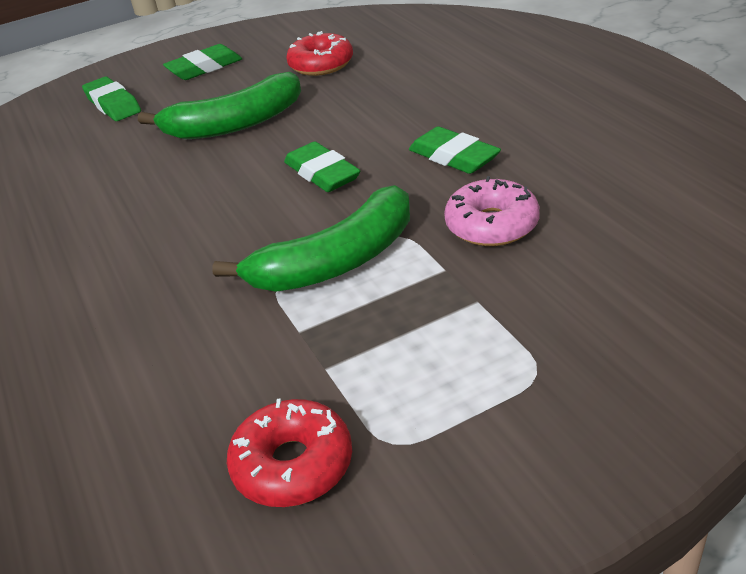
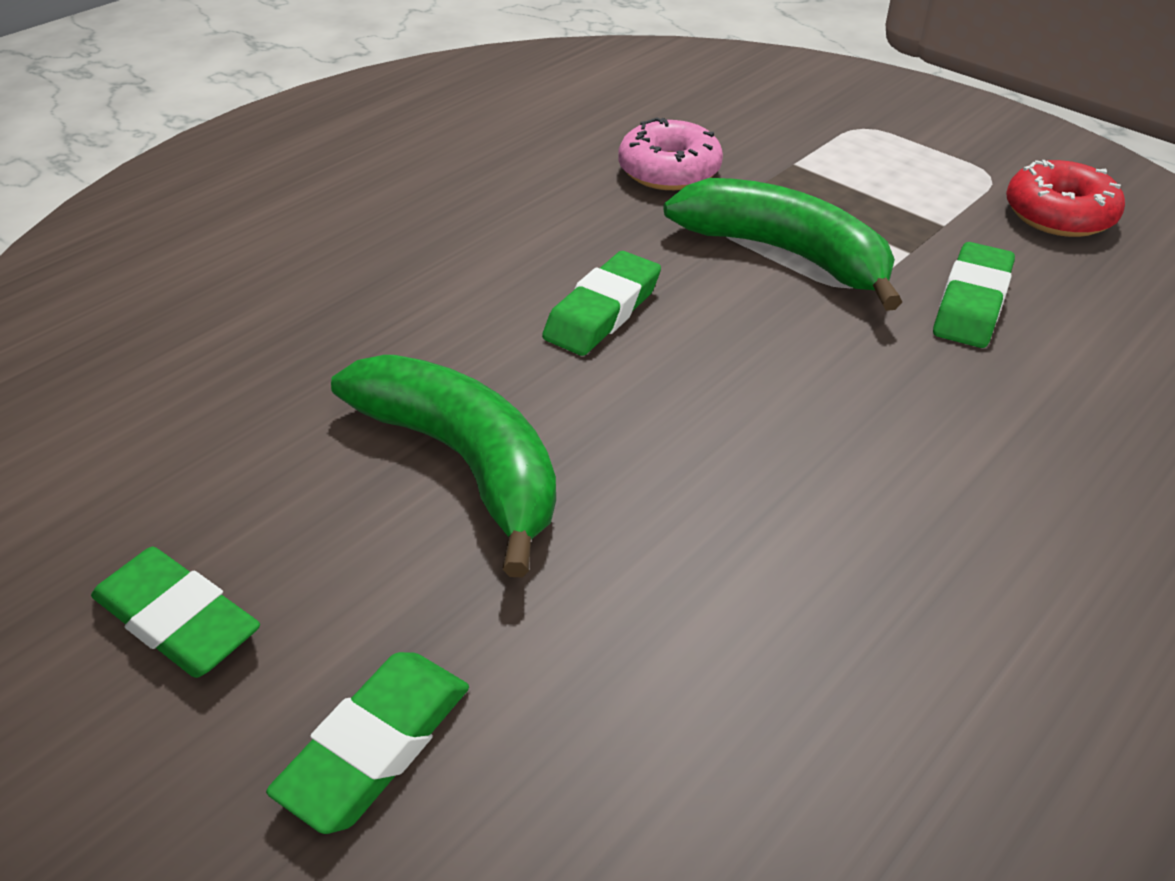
camera: 115 degrees left, 5 degrees up
(321, 64) = (208, 412): red donut -> none
(454, 157) = (533, 213): green eraser -> green eraser (971, 303)

